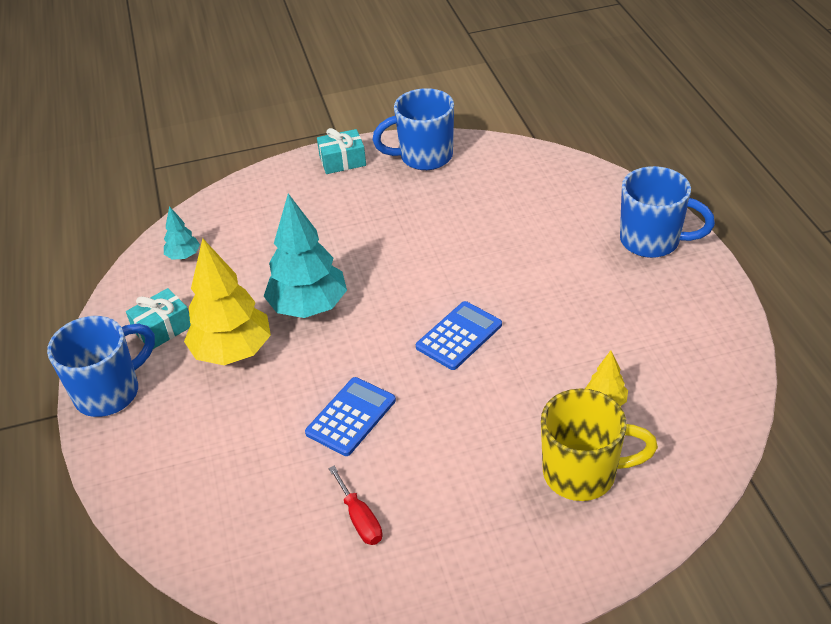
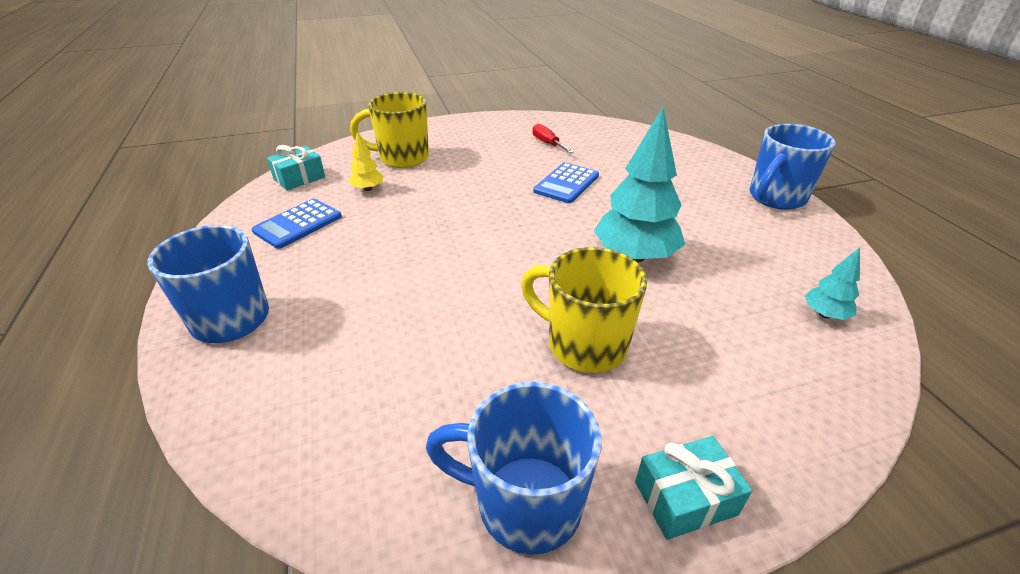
camera: 175 degrees right, 5 degrees down
(162, 328) = (775, 241): turquoise gift -> turquoise gift (299, 178)
(232, 352) = (689, 222): yellow tree -> none
(376, 230) = (584, 345): none -> yellow mug
(424, 157) = (525, 503): blue mug -> blue mug turned 150 degrees counterclockwise
(459, 336) = (479, 230): blue calculator -> blue calculator (298, 224)

